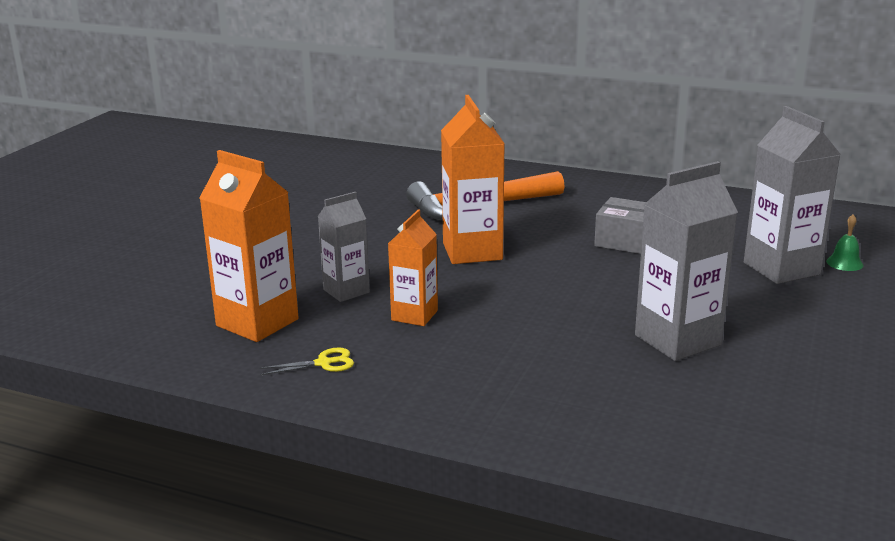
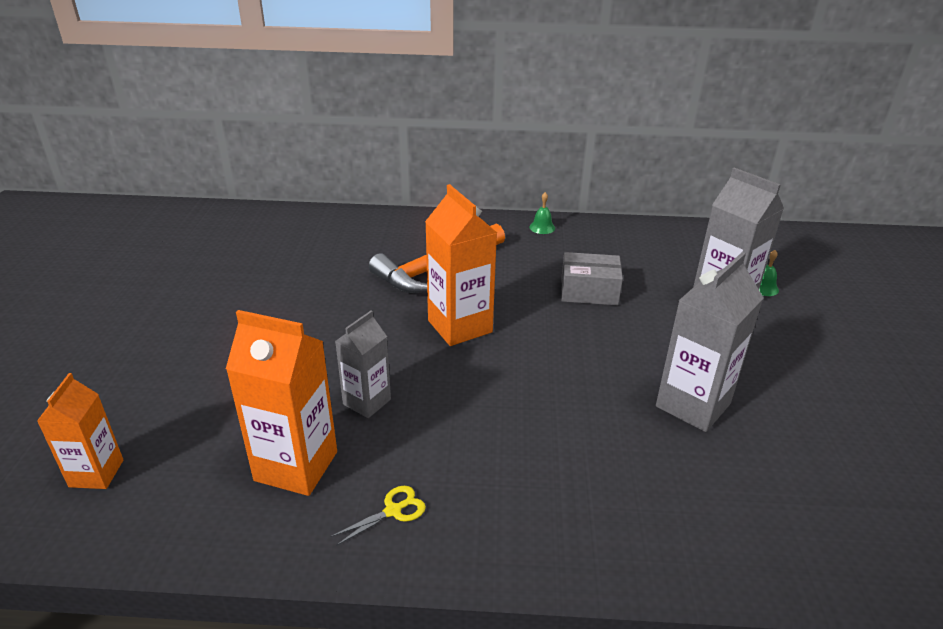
camera: 20 degrees left, 10 degrees up
(414, 315) = (449, 422): orange carton -> orange carton (96, 473)
(617, 187) = (542, 227): none -> green bell

